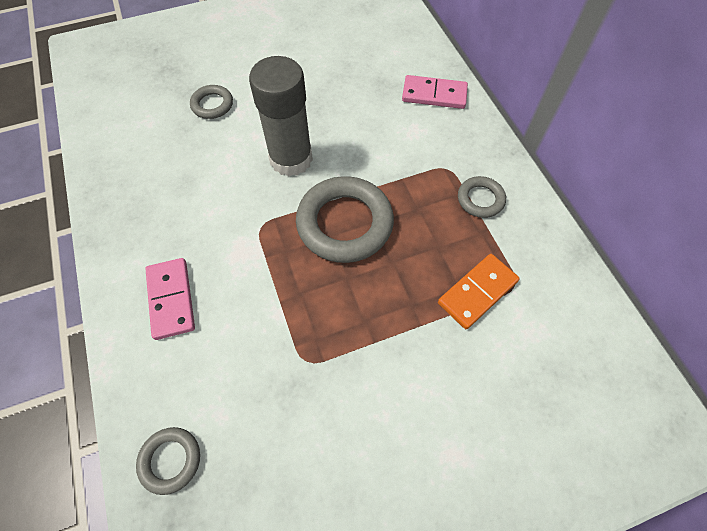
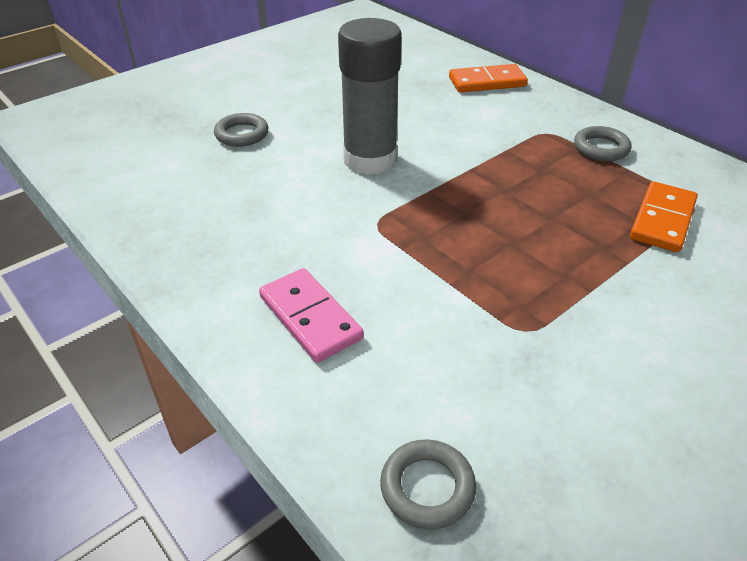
camera: 20 degrees left, 20 degrees down
(345, 223) = (473, 198): grey ring -> none
(434, 94) = (487, 82): pink domino -> orange domino

